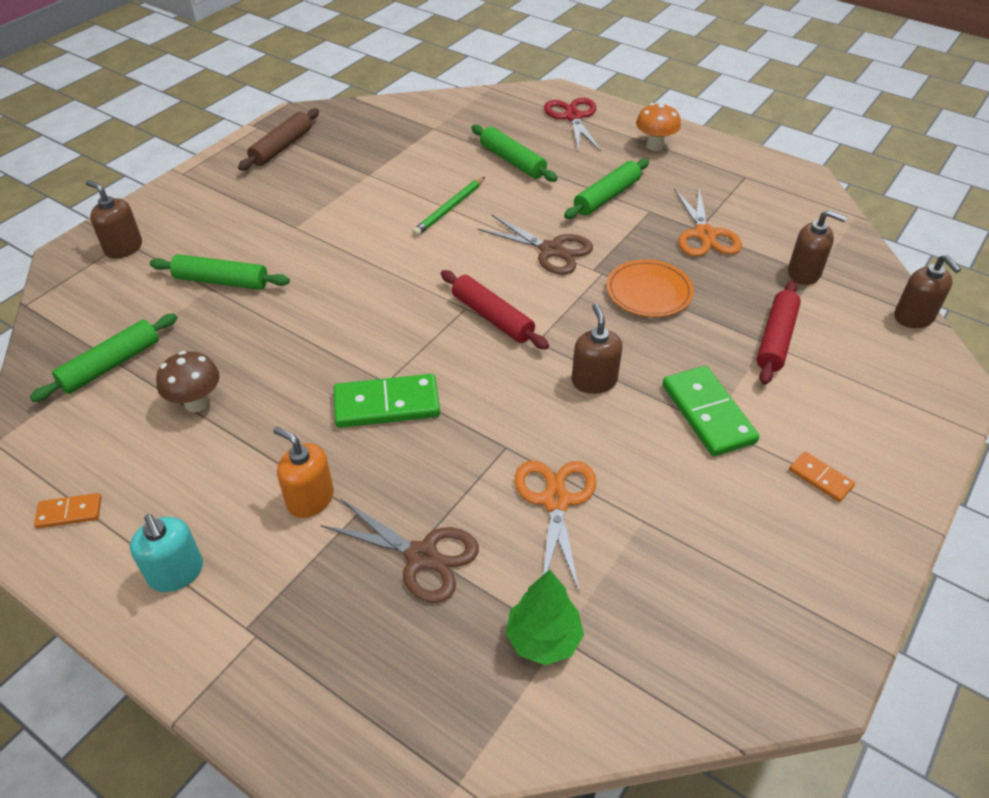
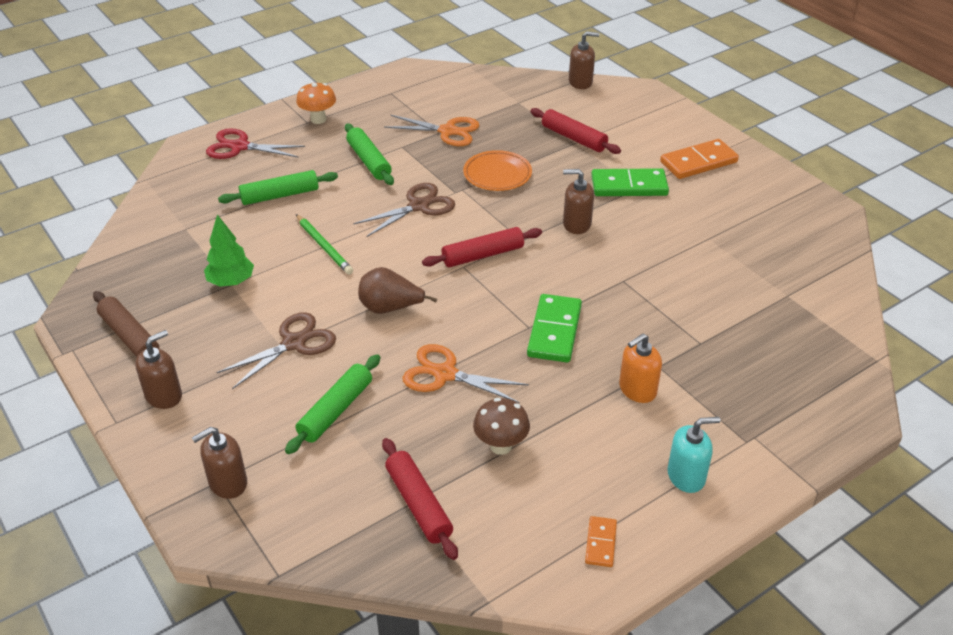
camera: 70 degrees left, 5 degrees down
(111, 365) = (418, 504): green rolling pin -> red rolling pin
(375, 275) = (390, 308): none -> brown pear
(422, 556) = (708, 342): brown scissors -> brown scissors (294, 343)
(543, 639) = (787, 302): green tree -> green tree (231, 282)
(555, 501) = (680, 270): orange scissors -> orange scissors (445, 374)
(804, 273) = (515, 106): brown soap dispenser -> brown soap dispenser (164, 396)
(820, 478) = (698, 162): orange domino -> orange domino, size x1.90

